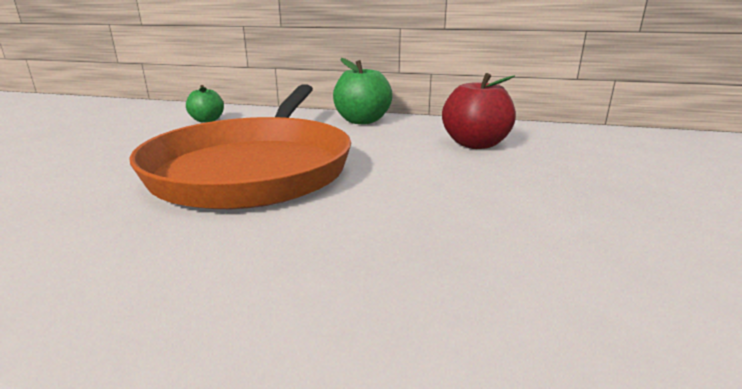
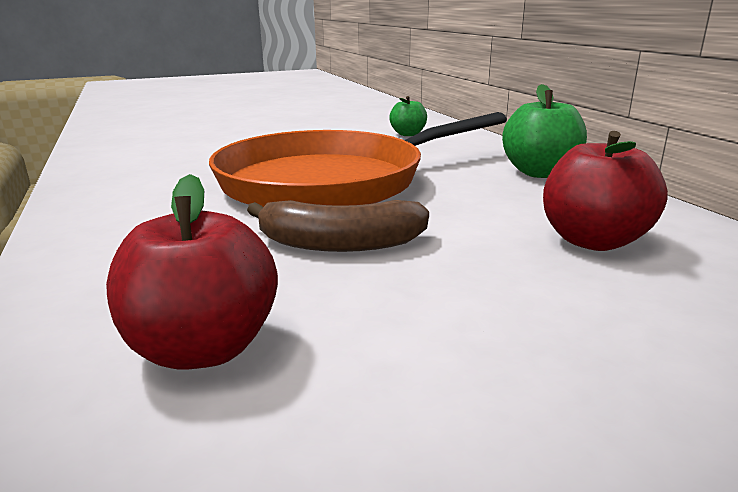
camera: 55 degrees right, 0 degrees up
(389, 199) = (339, 244): none -> brown banana
(521, 292) = (203, 348): none -> red apple

